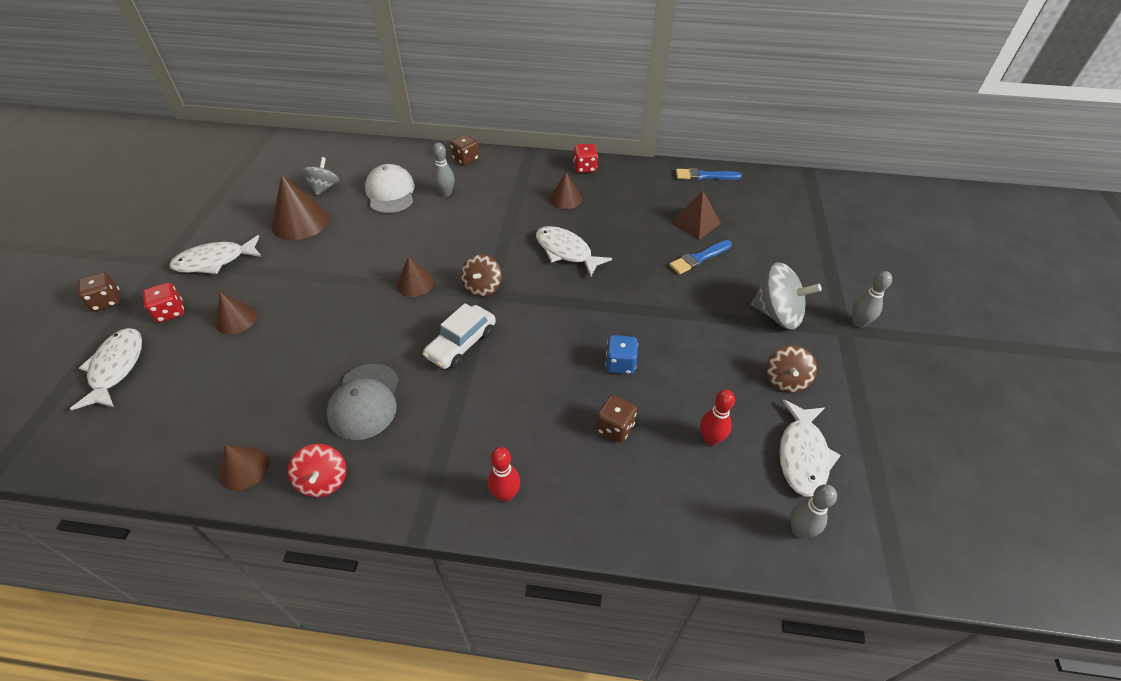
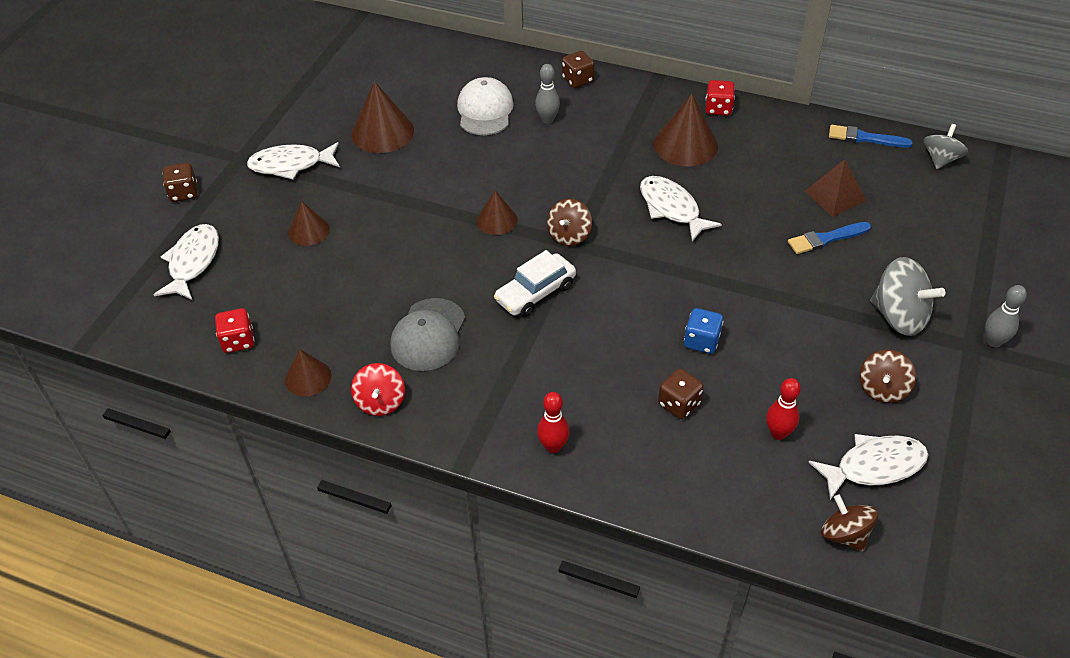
camera: 15 degrees right, 0 degrees up
(170, 312) = (245, 213): red dice -> red dice (238, 341)
(324, 187) = (412, 95): grey spinning top -> grey spinning top (940, 159)
(565, 199) = (685, 145): brown cone -> brown cone, size x1.66
(799, 530) = (844, 534): grey bowling pin -> brown spinning top
(802, 455) = (874, 466): white fish -> white fish turned 135 degrees counterclockwise

